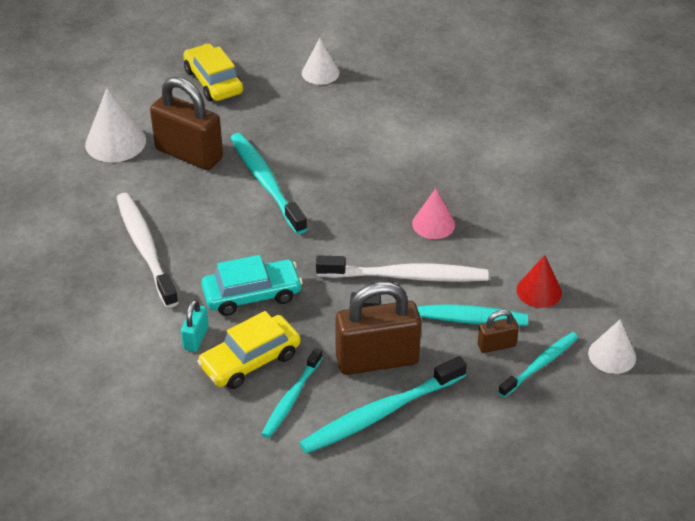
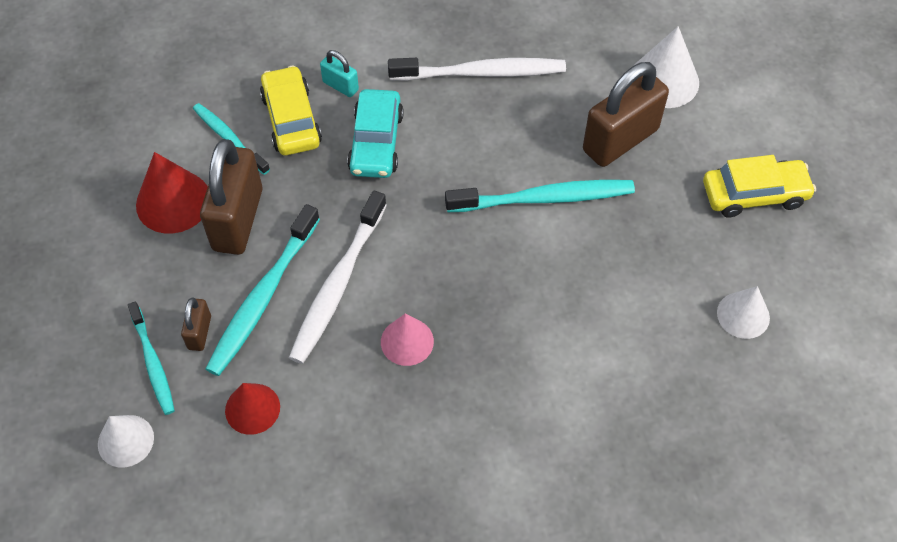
camera: 110 degrees right, 15 degrees up
(381, 413) = (173, 201): turquoise toothbrush -> red cone

